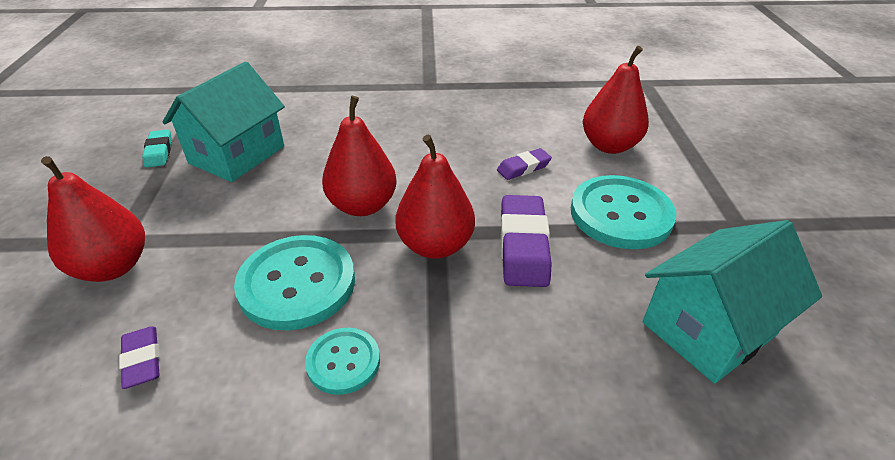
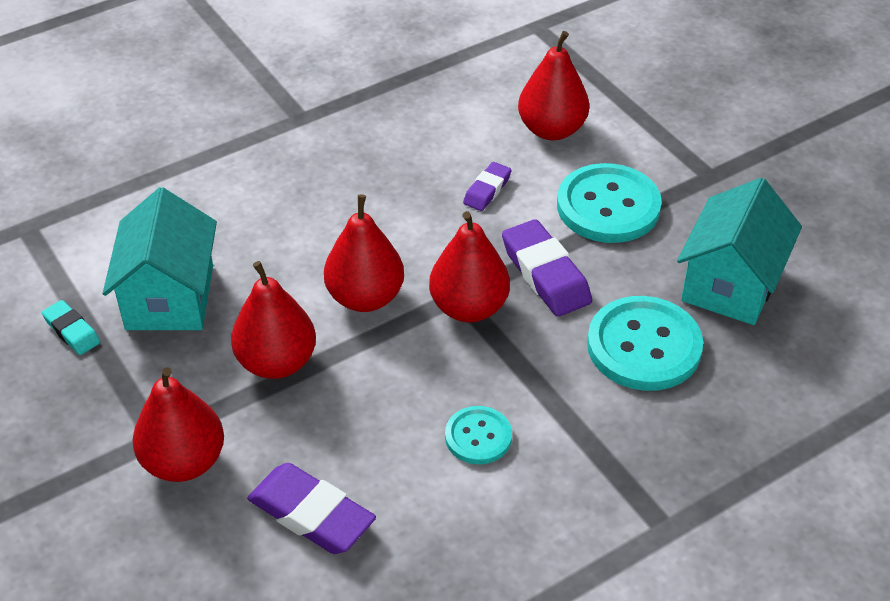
camera: 30 degrees left, 5 degrees up
(142, 360) = (311, 514): purple eraser -> purple eraser, size x1.76
(254, 224) = (277, 362): none -> red pear
(297, 284) = (378, 396): turquoise button -> turquoise button (644, 346)

